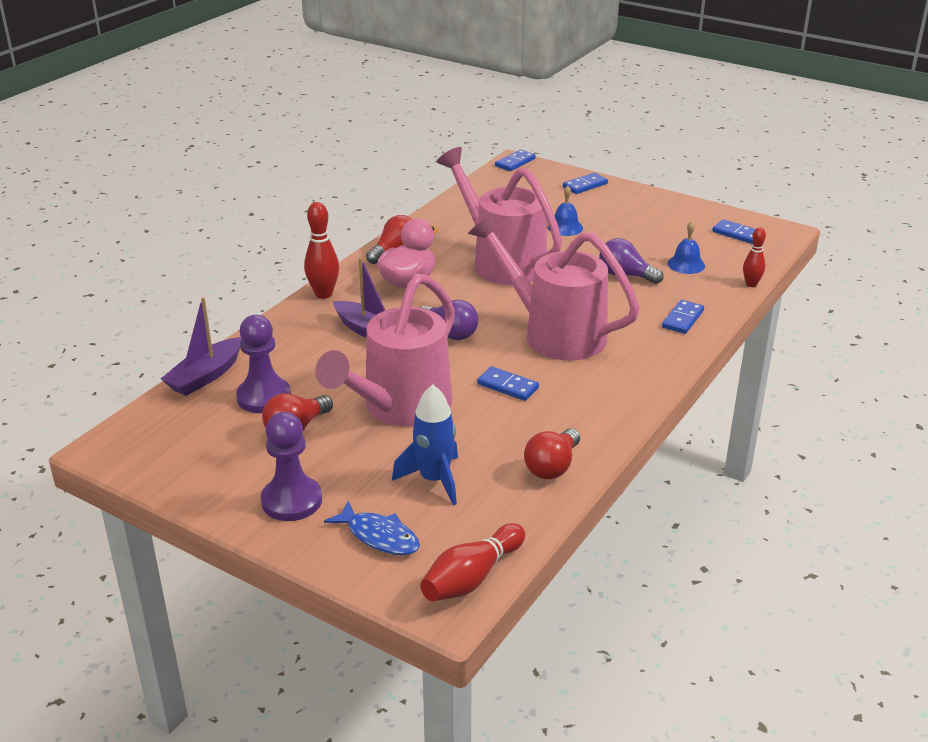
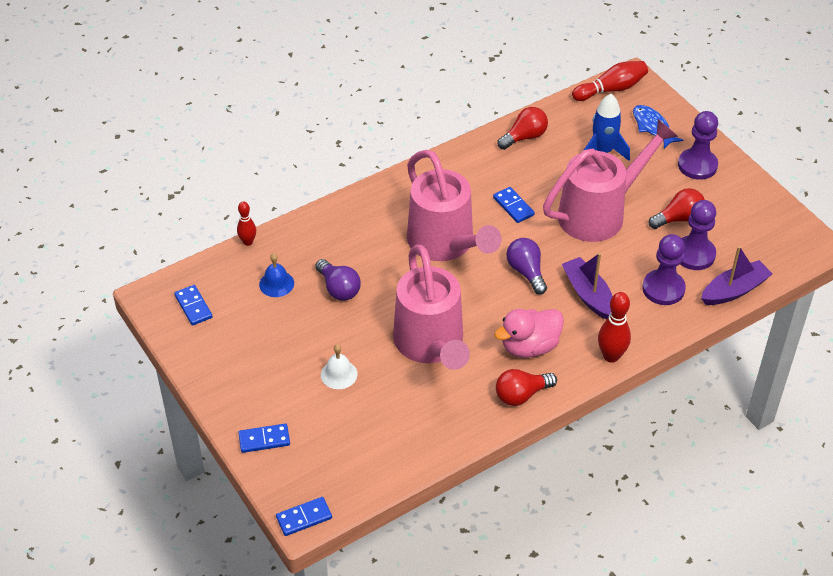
camera: 155 degrees left, 15 degrees up
(290, 357) = (663, 289): none -> purple pawn
(565, 227) = (339, 374): blue bell -> white bell
(683, 319) = (337, 225): blue domino -> none

